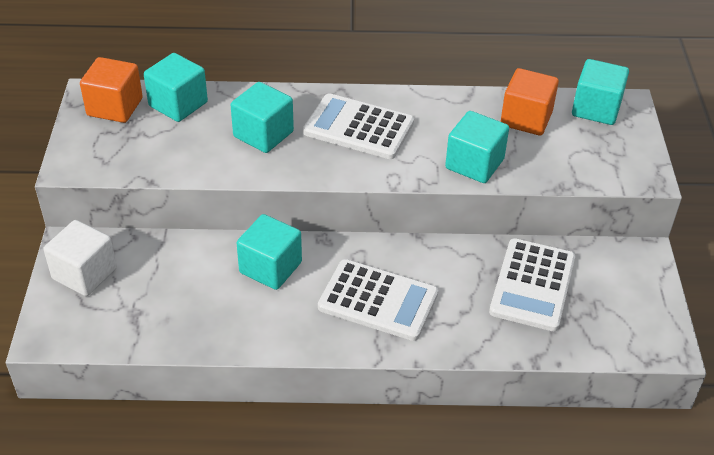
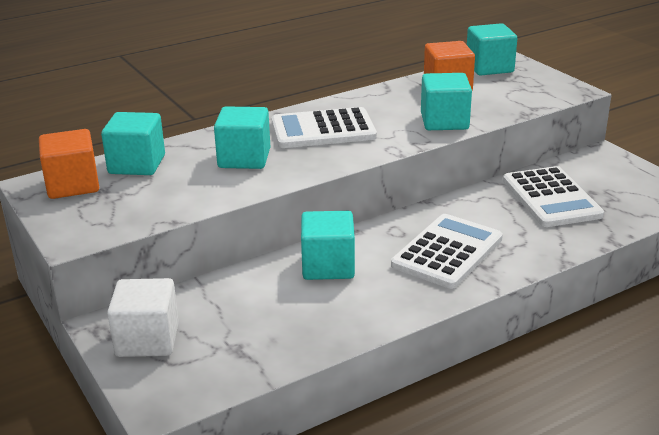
camera: 30 degrees left, 15 degrees down
(378, 300) = (447, 252): white calculator -> white calculator turned 45 degrees counterclockwise

